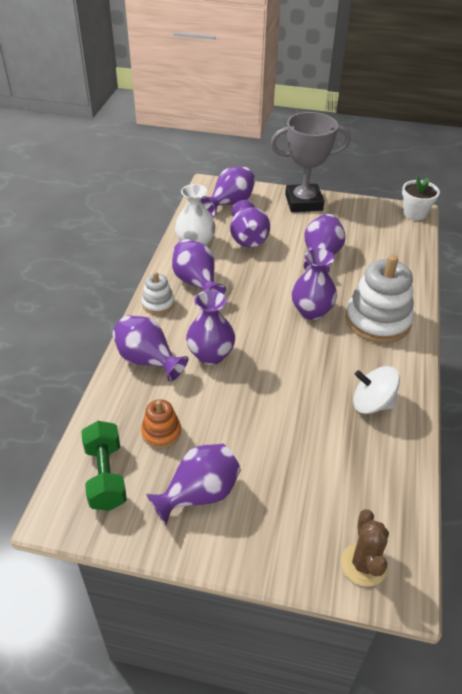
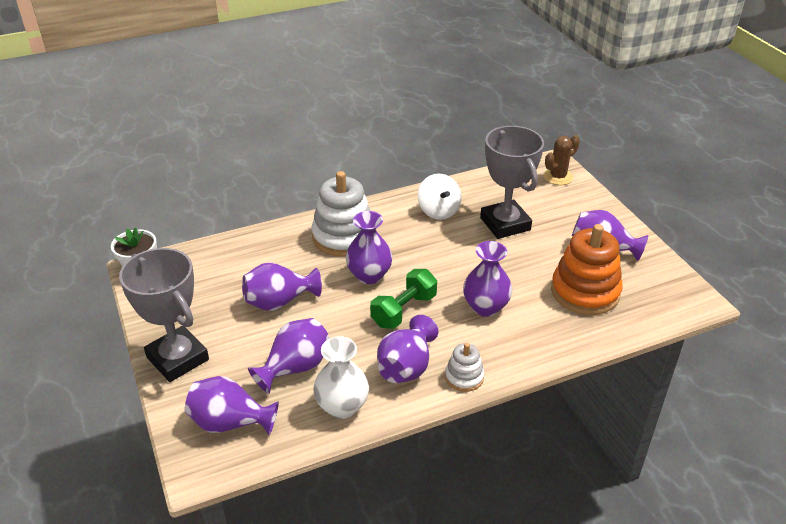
camera: 125 degrees left, 5 degrees down
(106, 476) = (648, 297): green dumbbell -> green dumbbell (404, 310)
(148, 360) = (534, 340): purple vase -> none
(161, 432) = (585, 292): orange stacking toy -> orange stacking toy, size x1.96
(309, 442) = (505, 224): none -> grey trophy

